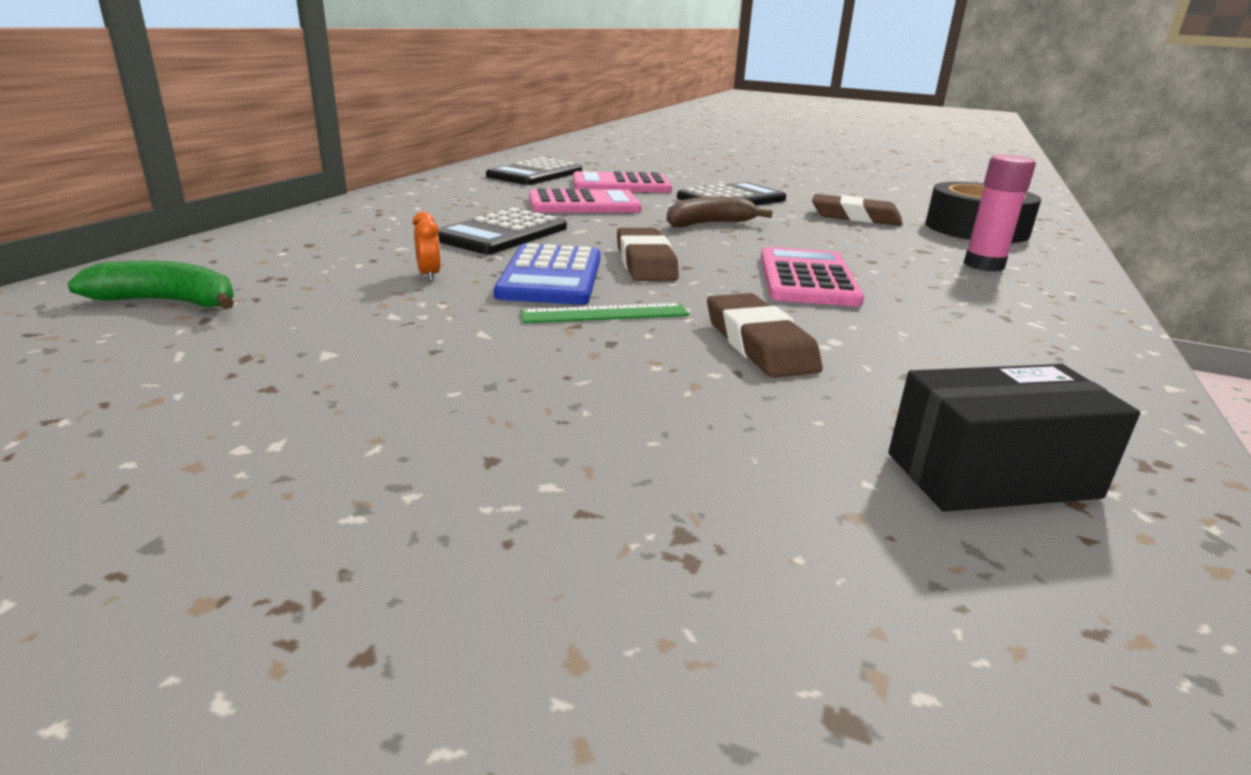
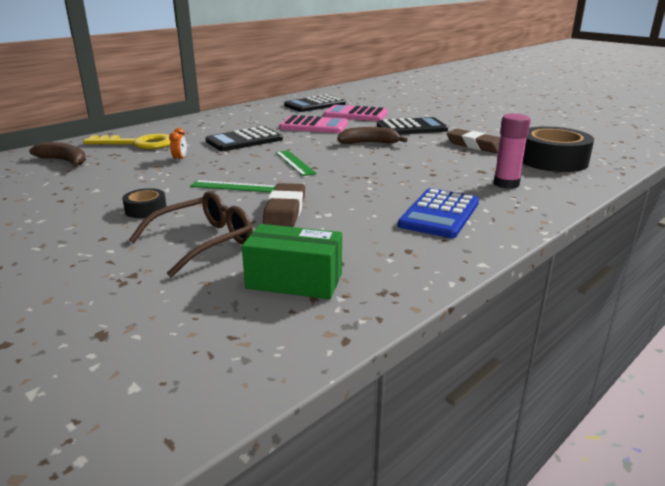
camera: 25 degrees right, 0 degrees up
(168, 302) = (64, 161): green banana -> brown banana
(299, 254) = (138, 144): none -> yellow key
(499, 380) = (146, 209): none -> black tape
(551, 276) = (235, 165): blue calculator -> blue calculator (439, 214)
(645, 262) = (295, 163): brown eraser -> green ruler
(715, 430) = (203, 242): none -> brown glasses
(807, 279) = (371, 180): pink calculator -> none
(992, 475) = (294, 281): black box -> green box

